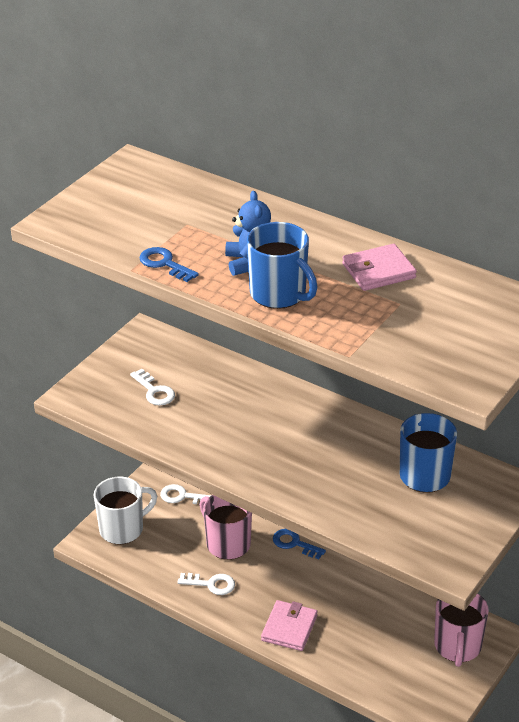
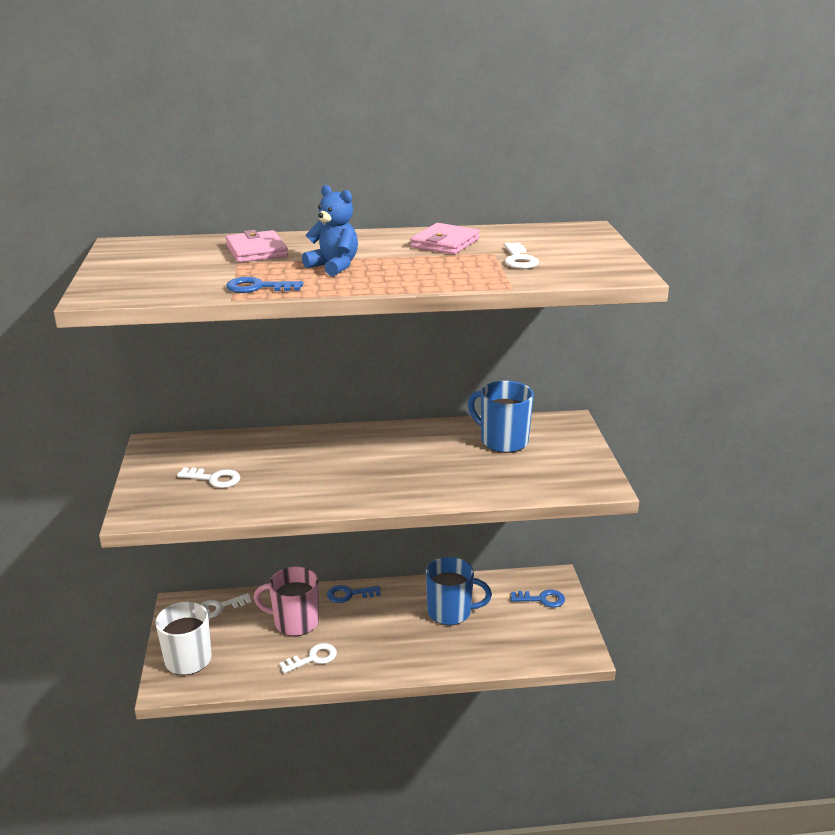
camera: 40 degrees left, 10 degrees down
(279, 294) = (392, 274): blue mug -> blue mug (451, 612)
(289, 628) = (411, 655): pink wallet -> pink wallet (256, 251)
(408, 322) = (519, 259): none -> white key
(457, 647) = (542, 599): pink mug -> blue key

